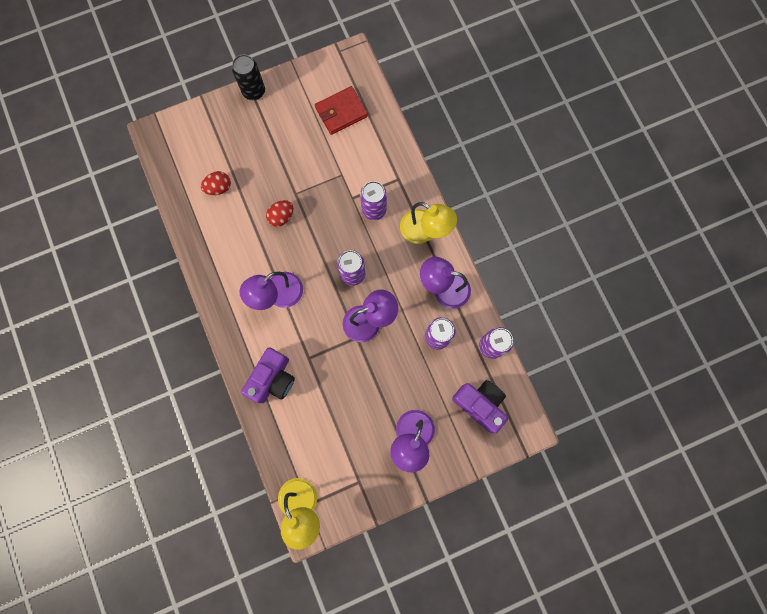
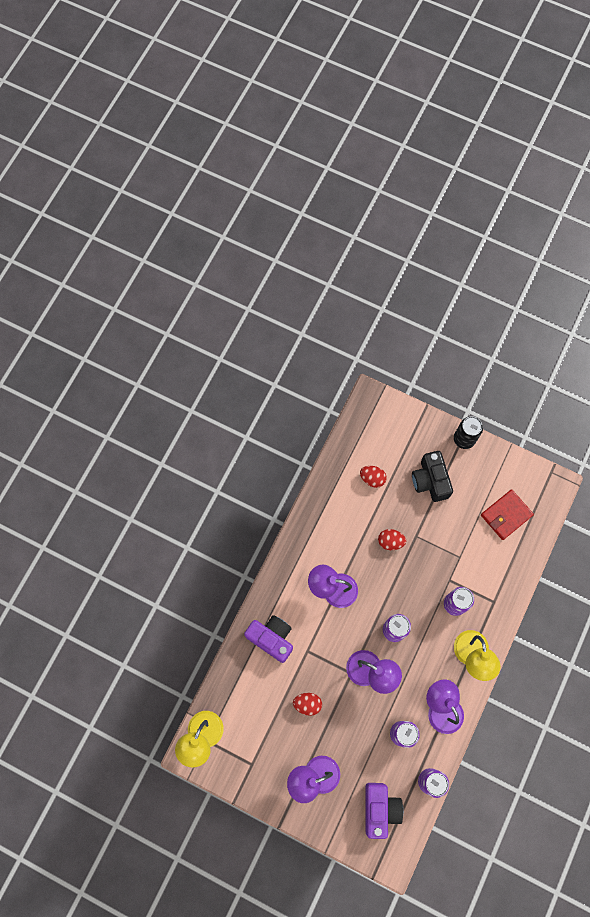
camera: 50 degrees right, 5 degrees down
(262, 145) = (430, 480): none -> black camera
(273, 379) = (271, 638): purple camera -> purple camera turned 135 degrees counterclockwise
(341, 112) = (506, 515): red wallet -> red wallet turned 60 degrees counterclockwise
(350, 394) = (307, 704): none -> red egg

